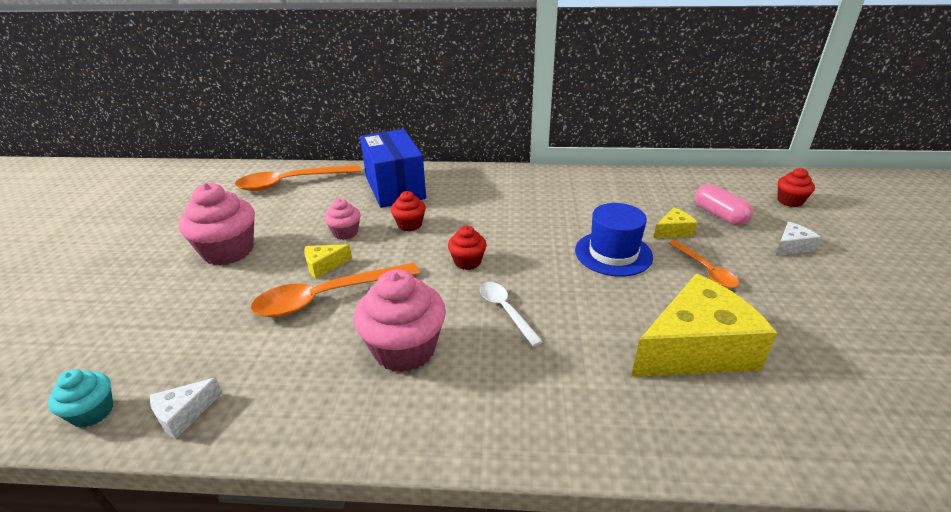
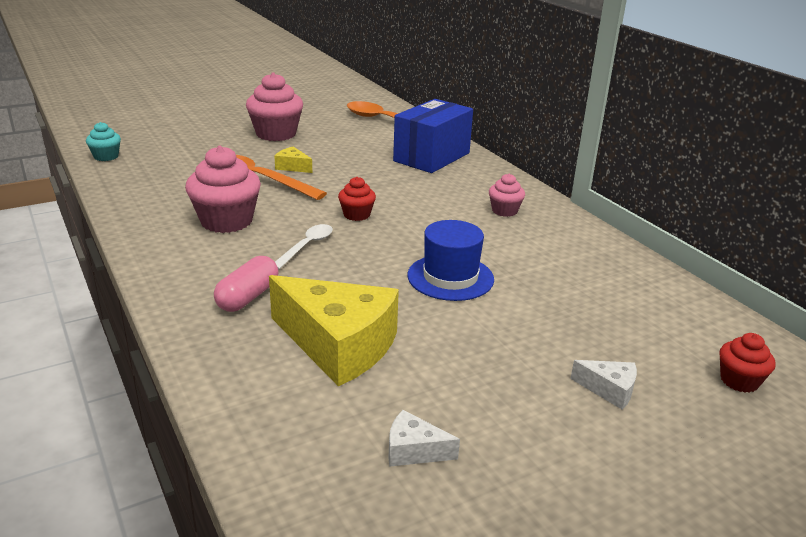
camera: 55 degrees right, 5 degrees down
(184, 414) = (120, 178): white cheese -> white cheese (414, 450)
(345, 233) = (342, 160): pink cupcake -> pink cupcake (504, 211)
(409, 225) = (382, 179): red cupcake -> none
(673, 231) = (539, 304): yellow cheese -> none
(705, 270) = (482, 334): orange spoon -> none
(719, 215) = (619, 329): pink capsule -> pink capsule (248, 297)

